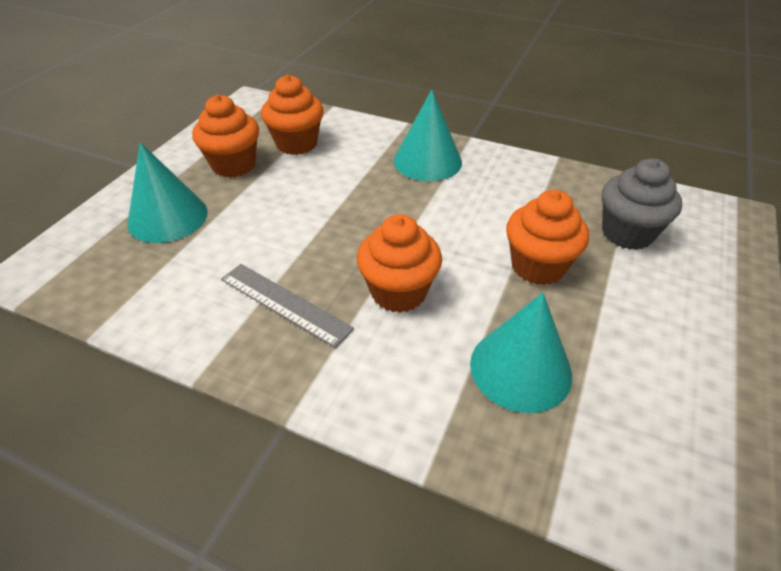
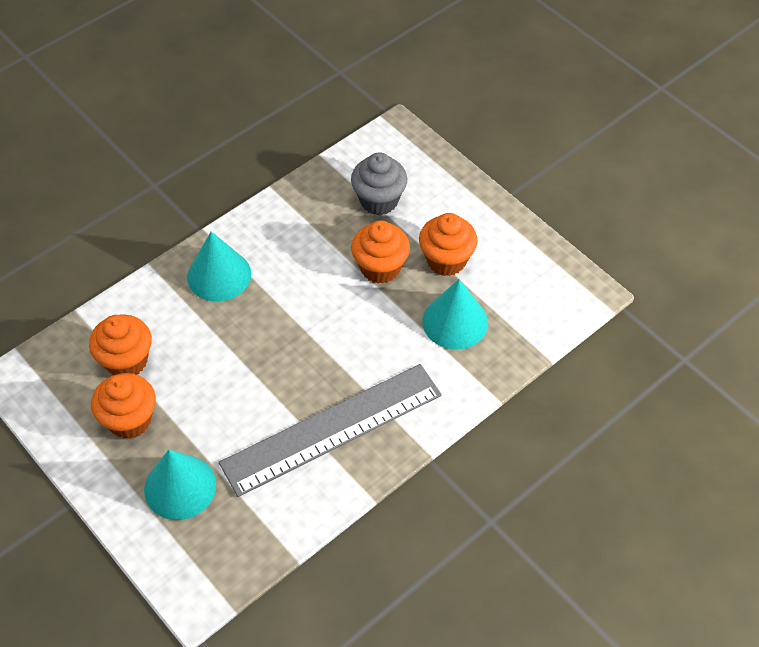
camera: 65 degrees left, 10 degrees up
(284, 303) = (332, 429): grey ruler -> grey ruler, size x1.95
(398, 292) = (359, 357): orange cupcake -> orange cupcake (446, 260)

